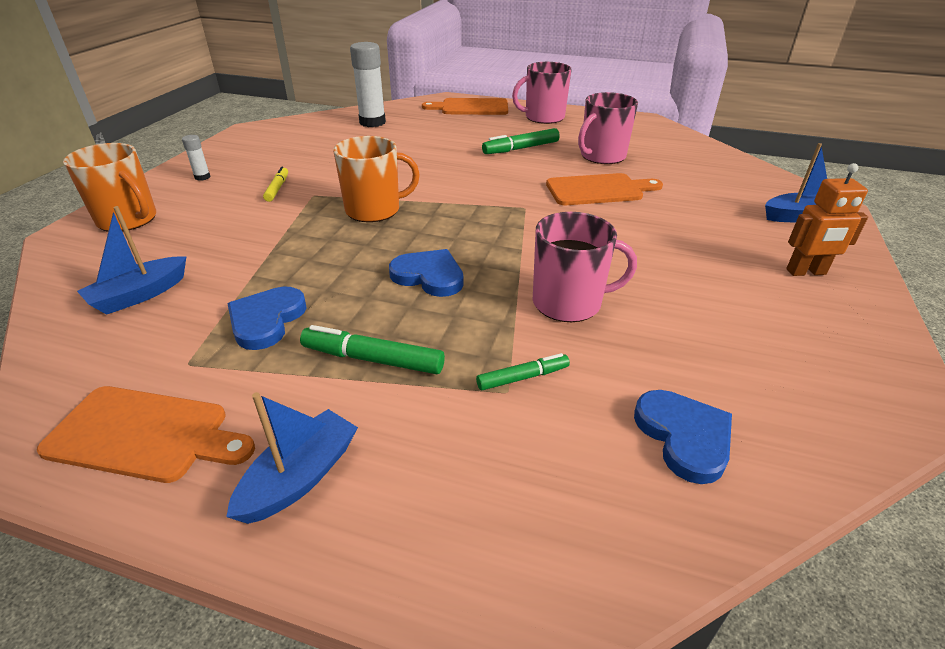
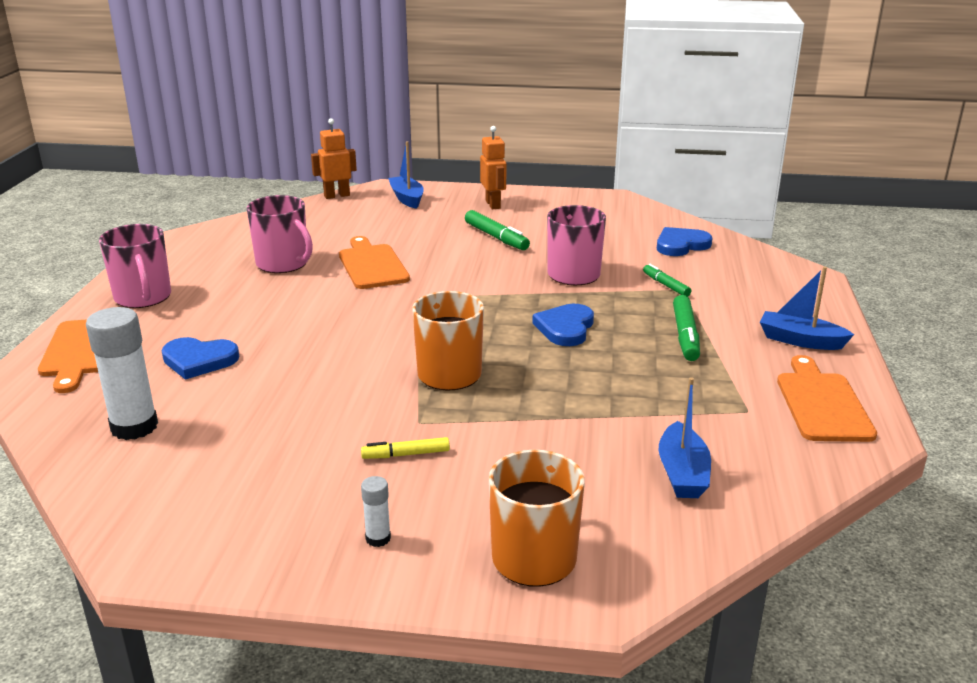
camera: 100 degrees left, 10 degrees down
(140, 295) = (682, 473): blue boat -> blue boat turned 60 degrees clockwise
(266, 320) = (672, 389): blue heart -> blue heart (199, 360)
(521, 148) = (258, 306): green marker -> green marker (496, 237)
(787, 180) = (337, 196): none -> orange robot

